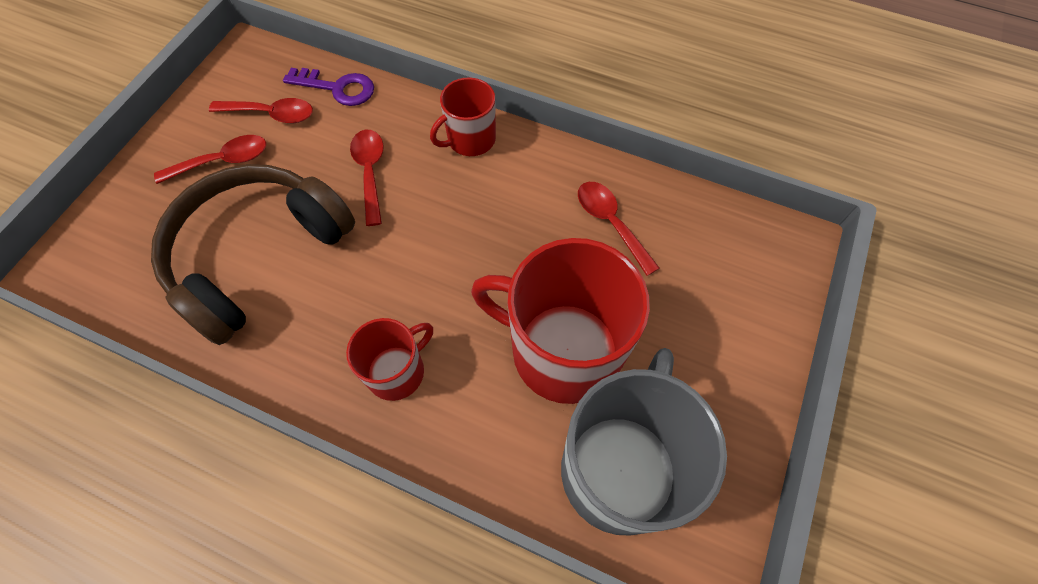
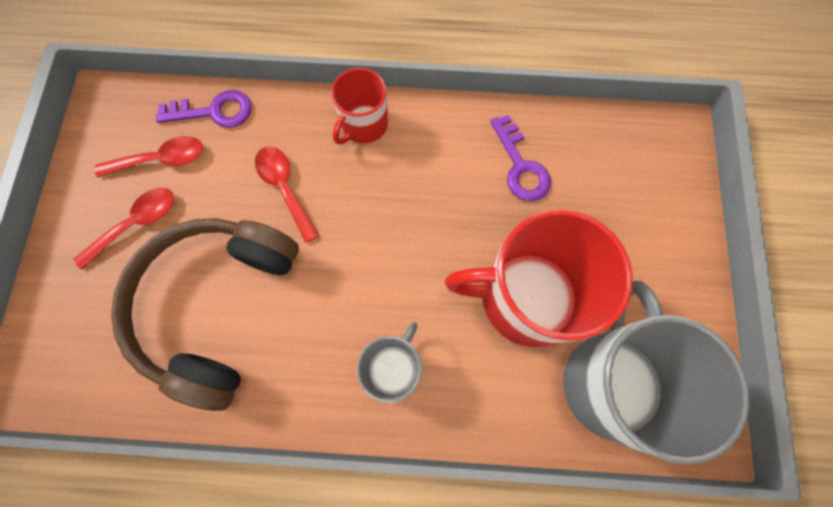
camera: 20 degrees left, 10 degrees up
(397, 371) = (393, 368): red mug -> grey mug
(611, 223) = (520, 166): red spoon -> purple key

